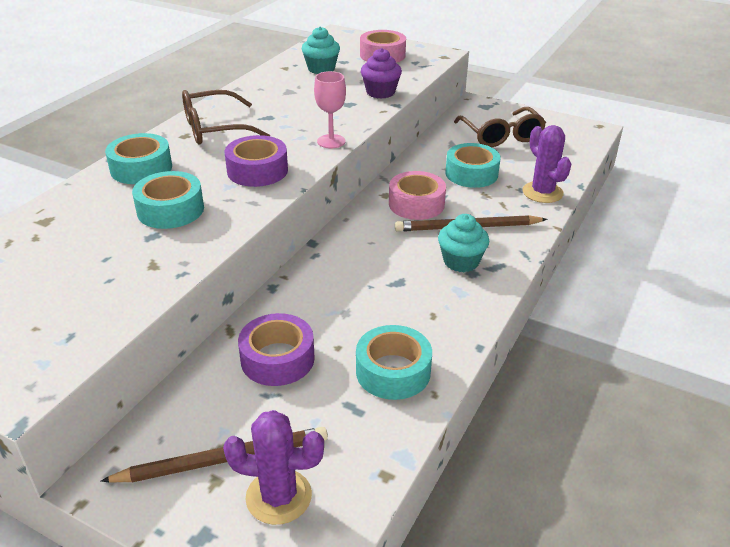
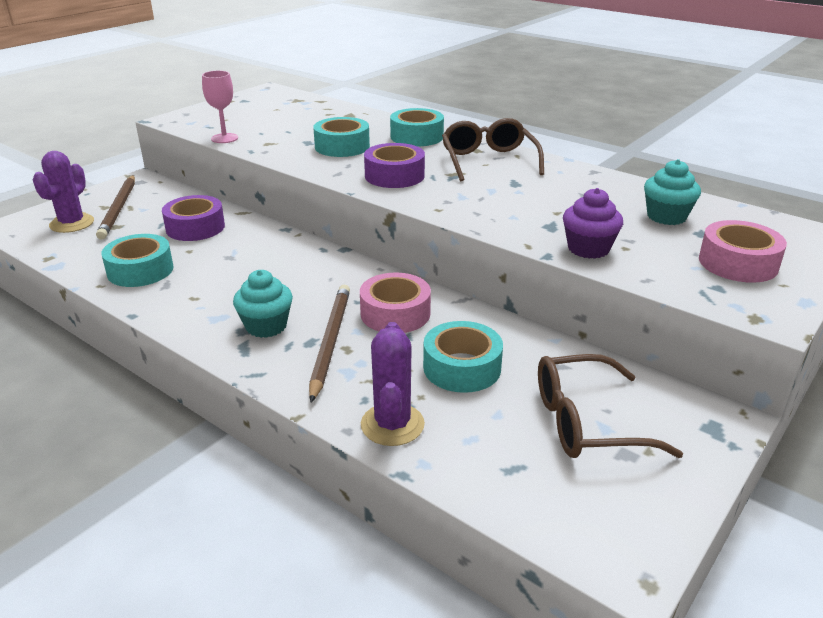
camera: 100 degrees right, 5 degrees down
(331, 141) = (447, 210): pink goblet -> pink goblet (224, 138)
(542, 192) = (392, 424): purple cactus -> purple cactus turned 75 degrees counterclockwise

